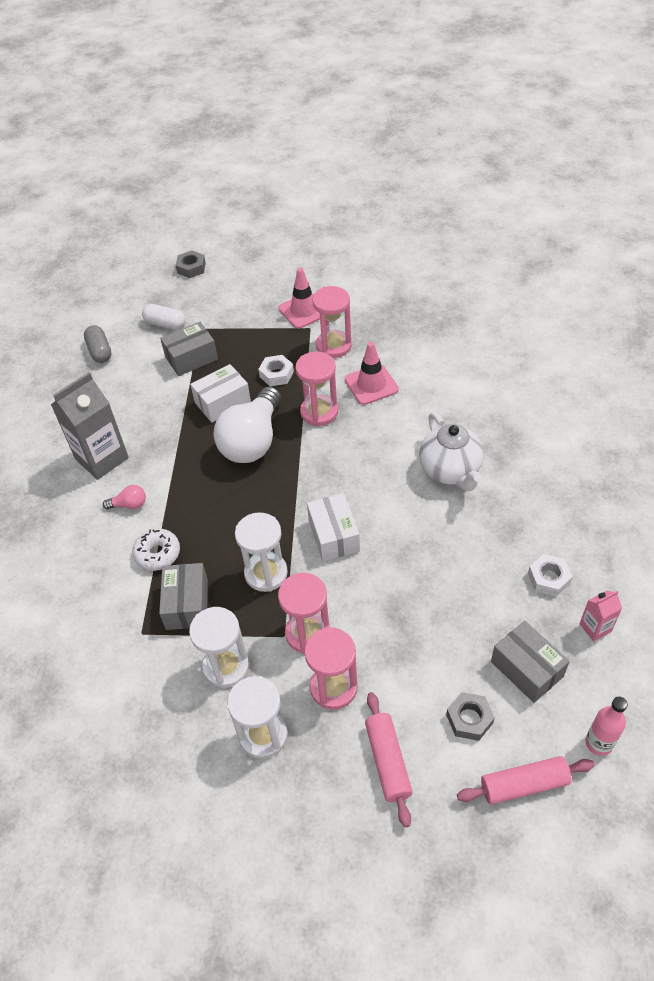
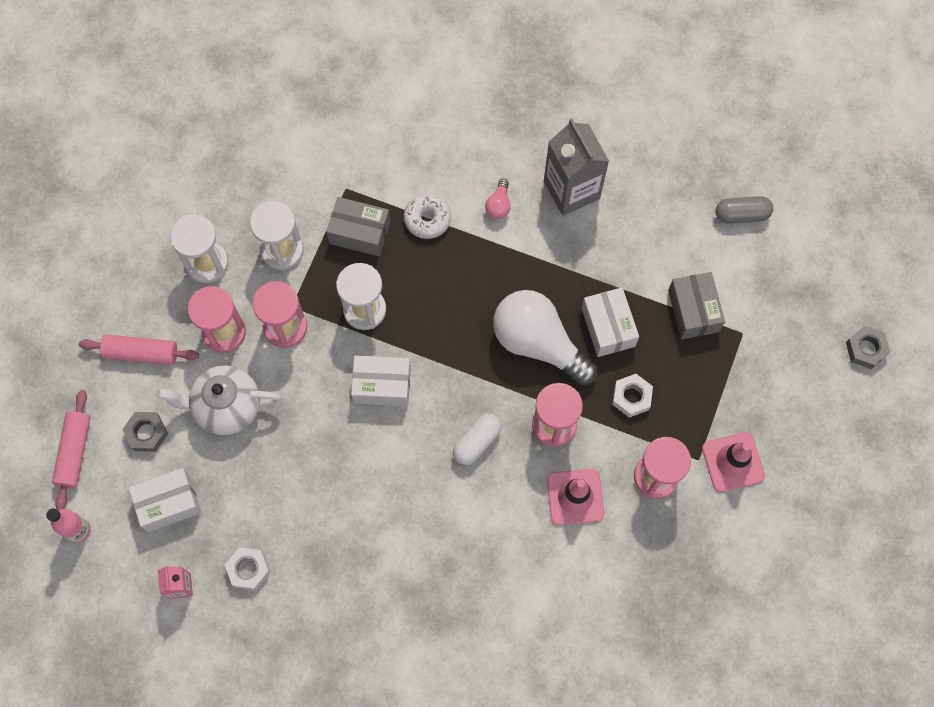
camera: 105 degrees right, 20 degrees up
(165, 324) = (764, 295): white capsule -> white capsule (477, 442)
(450, 470) = (416, 533): white teapot -> white teapot (226, 407)
(527, 669) = (169, 503): grey box -> white box

